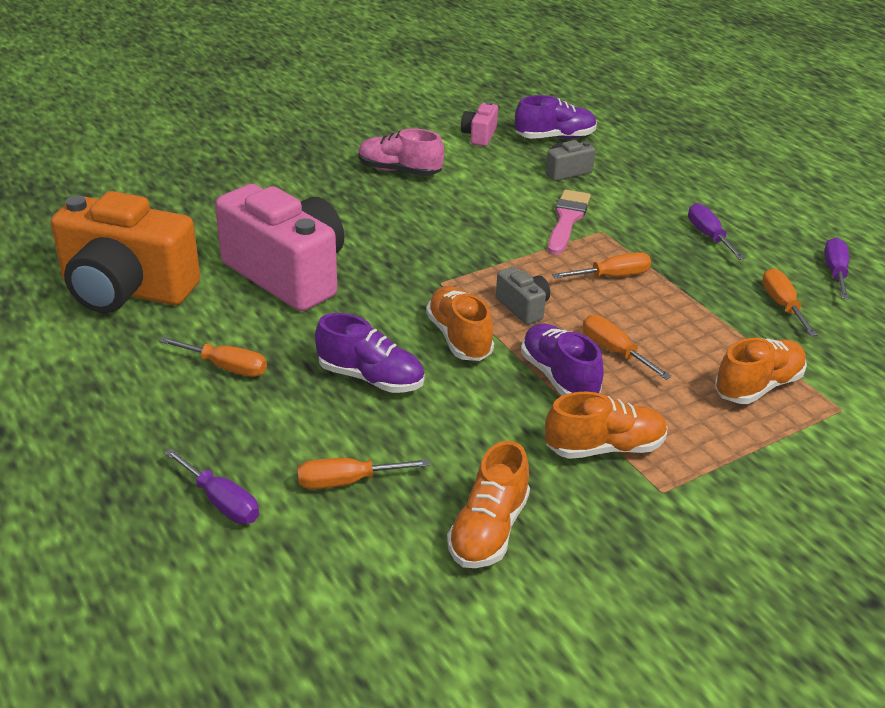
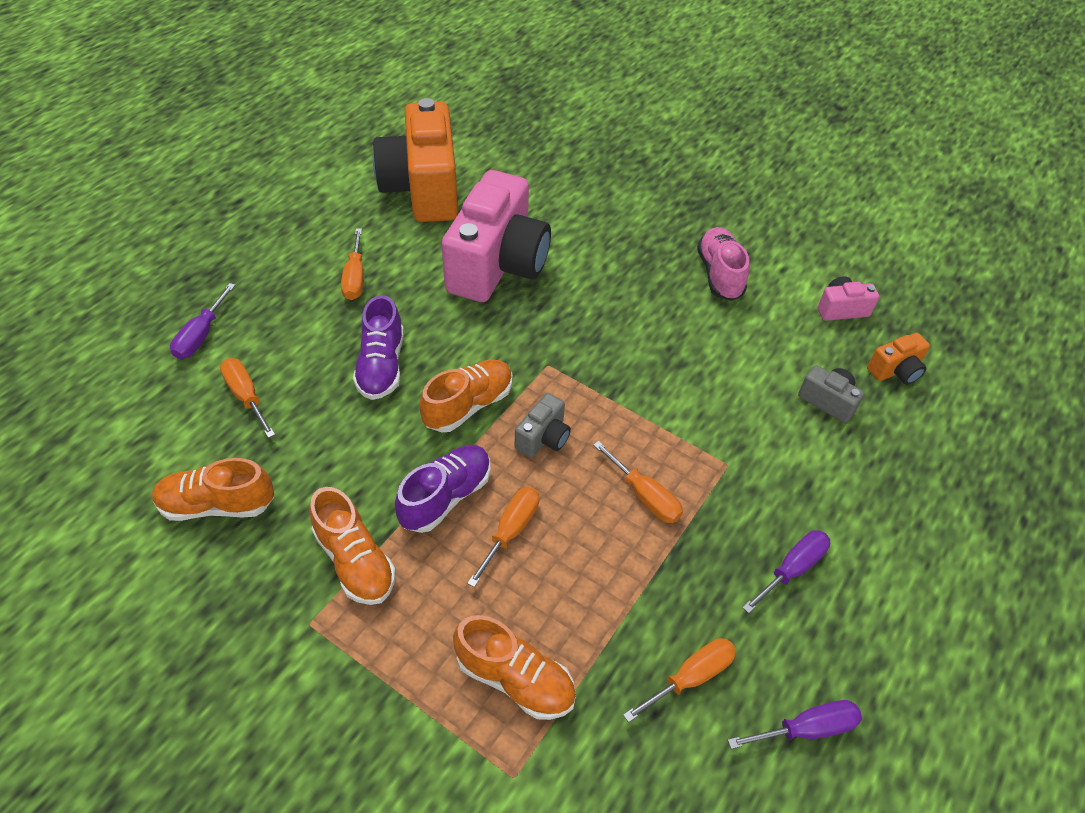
camera: 65 degrees right, 15 degrees up
(555, 137) = (895, 370): purple shoe -> orange camera
(567, 220) = (728, 428): pink brush -> none

